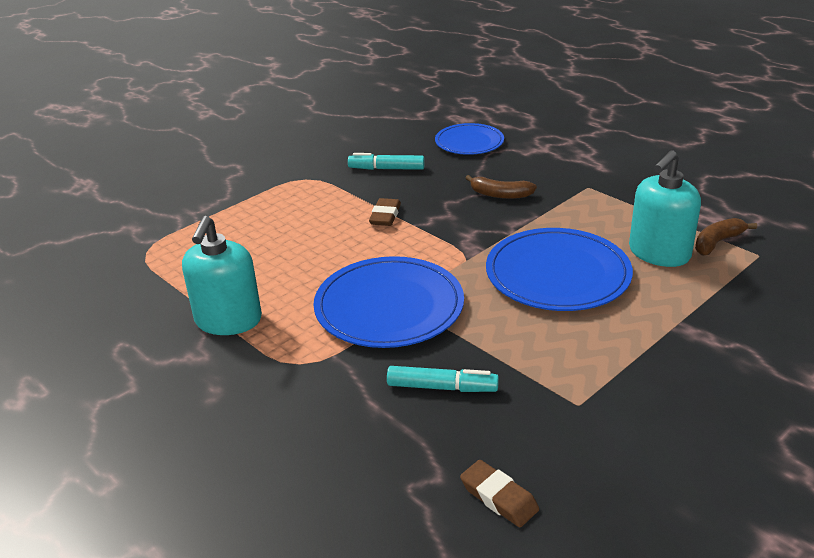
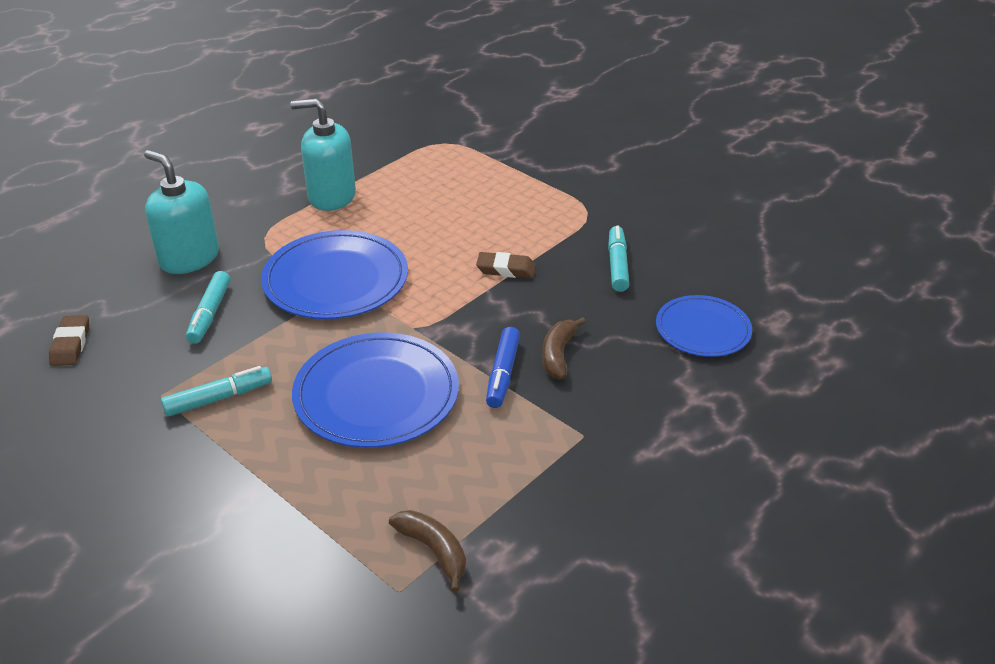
camera: 85 degrees right, 5 degrees up
(499, 497) = (71, 344): brown eraser -> brown eraser turned 45 degrees counterclockwise
(525, 217) = (502, 374): none -> blue marker
(576, 363) = (219, 398): none -> turquoise marker
(659, 253) = (412, 486): turquoise soap dispenser -> turquoise soap dispenser (189, 258)

